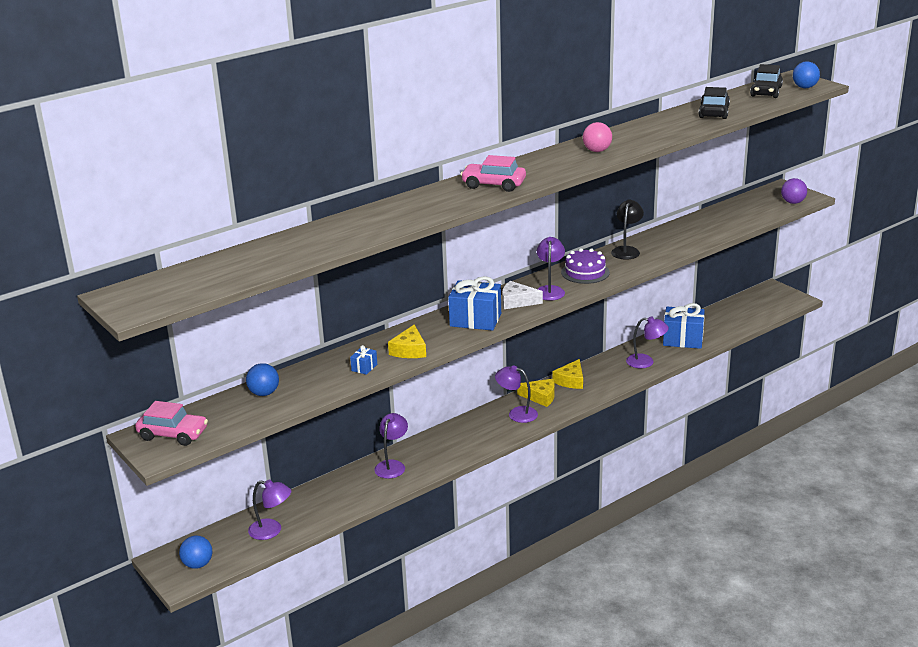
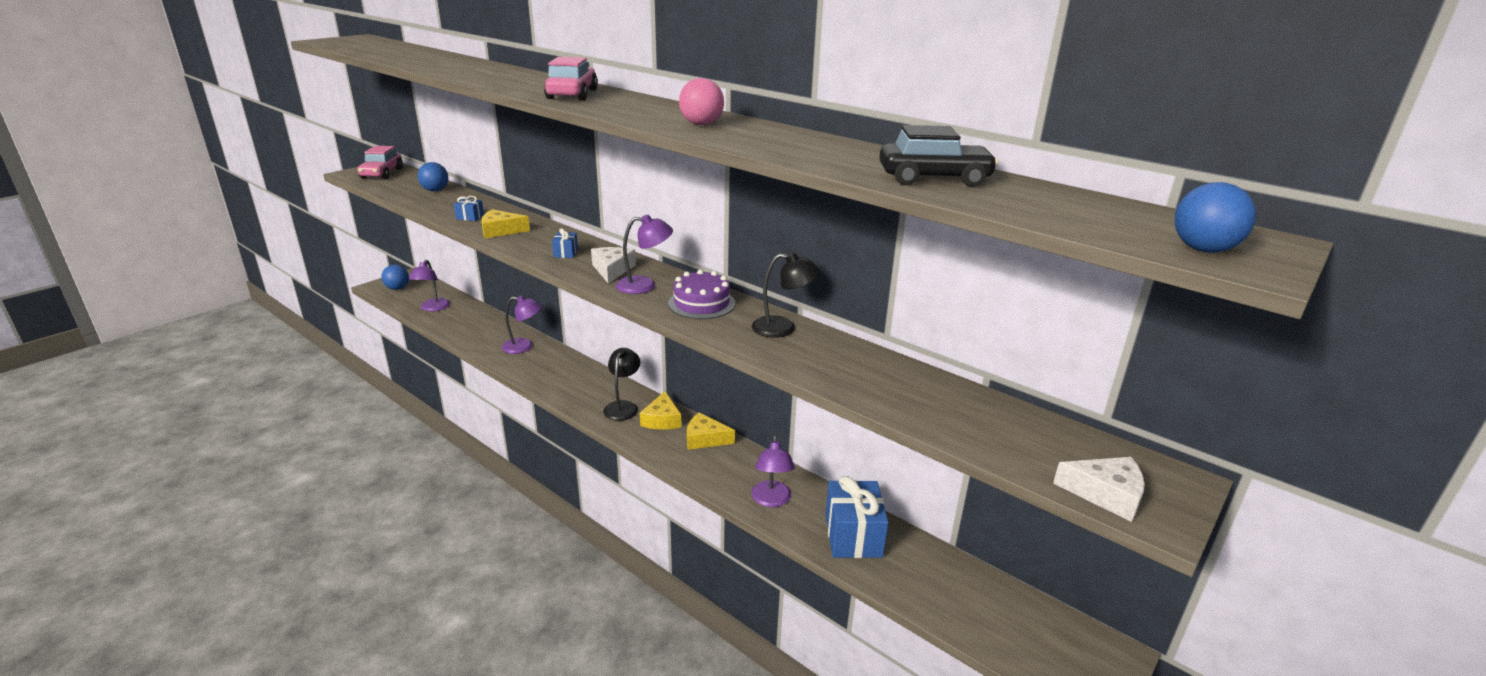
camera: 75 degrees right, 0 degrees up
(475, 320) = (565, 253): blue gift -> blue gift, size x0.46
(517, 413) = (623, 407): purple lamp -> black lamp
(766, 92) = (1114, 215): black car -> none
(793, 202) = (1106, 494): purple ball -> white cheese

